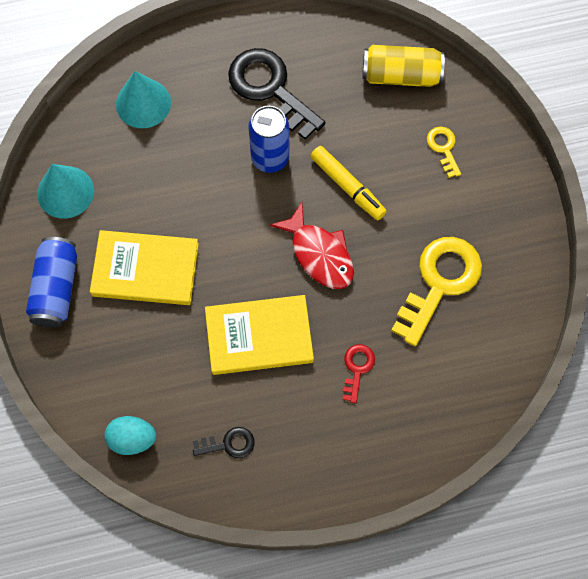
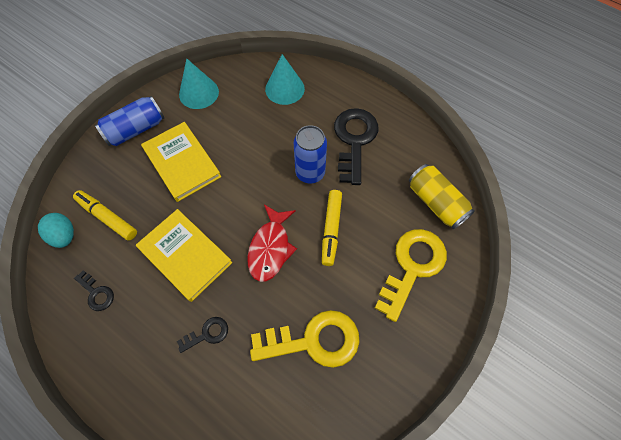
camera: 50 degrees right, 5 degrees down
(148, 384) = (107, 217): none -> yellow marker
(357, 368) = (207, 334): red key -> black key
(443, 148) = (412, 267): yellow key -> yellow key, size x2.08

